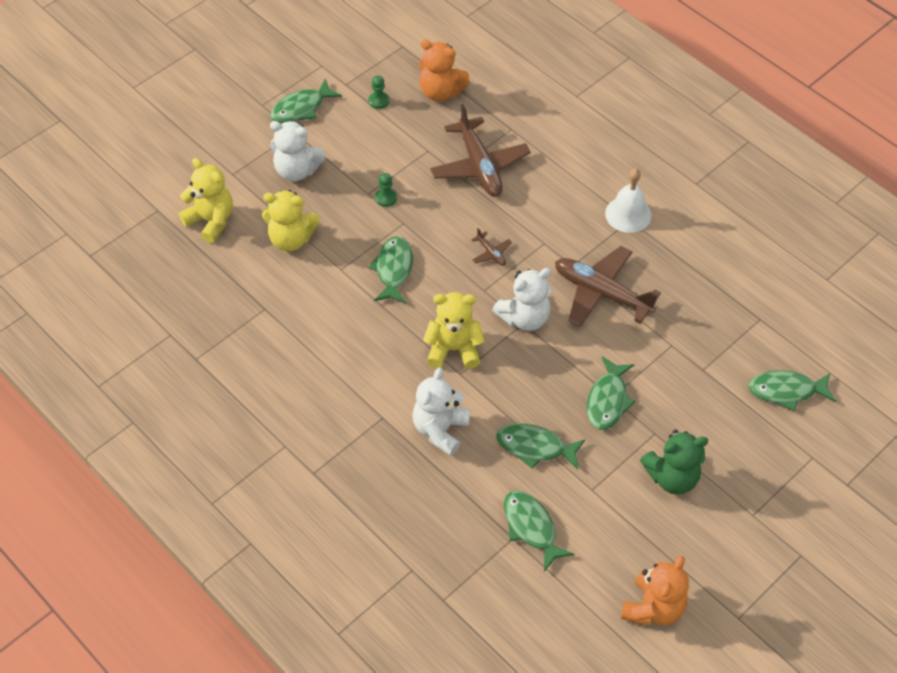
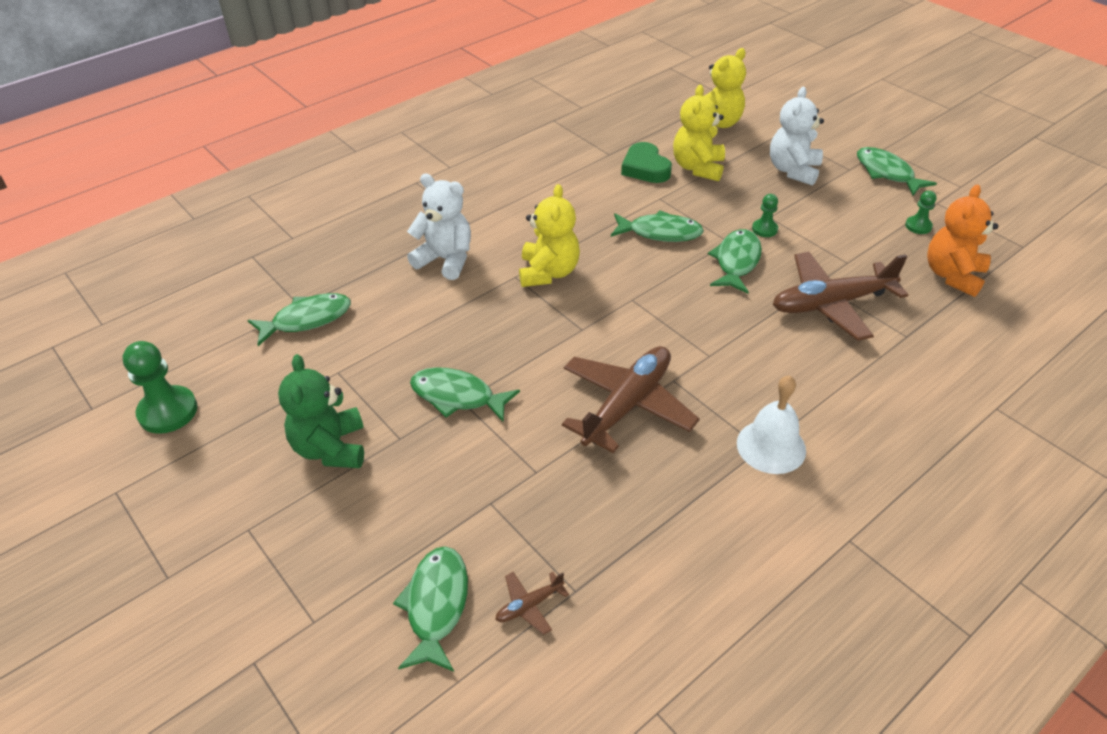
camera: 95 degrees right, 10 degrees down
(291, 279) = (645, 168): none -> green heart
(491, 253) = (689, 307): brown plane -> brown plane (529, 605)
(524, 318) = (589, 330): white teddy bear -> none
(535, 447) = (406, 328): green fish -> green fish (736, 262)
(653, 608) = (168, 411): orange teddy bear -> green pawn

